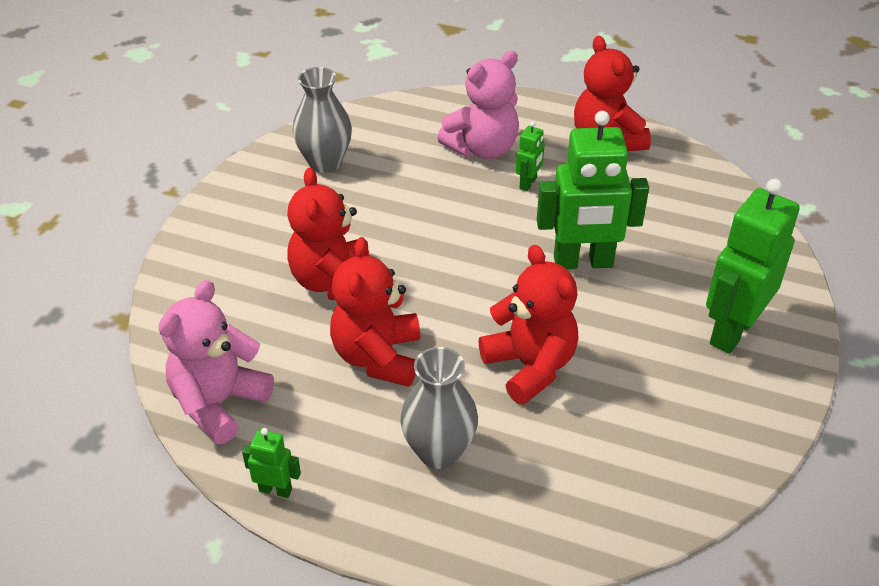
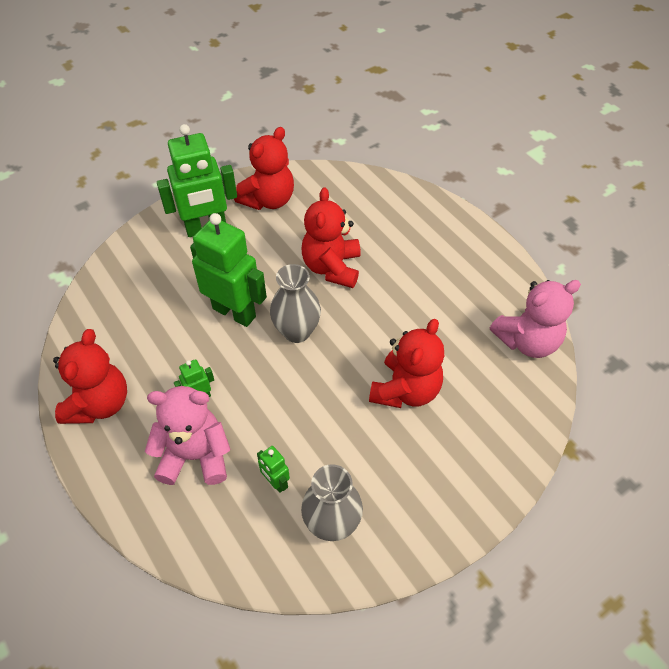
camera: 145 degrees left, 10 degrees up
(275, 490) = (517, 276): green robot -> green robot (275, 482)
(378, 357) = (413, 319): red teddy bear -> red teddy bear (268, 200)
(439, 452) = (418, 251): grey vase -> grey vase (297, 331)

